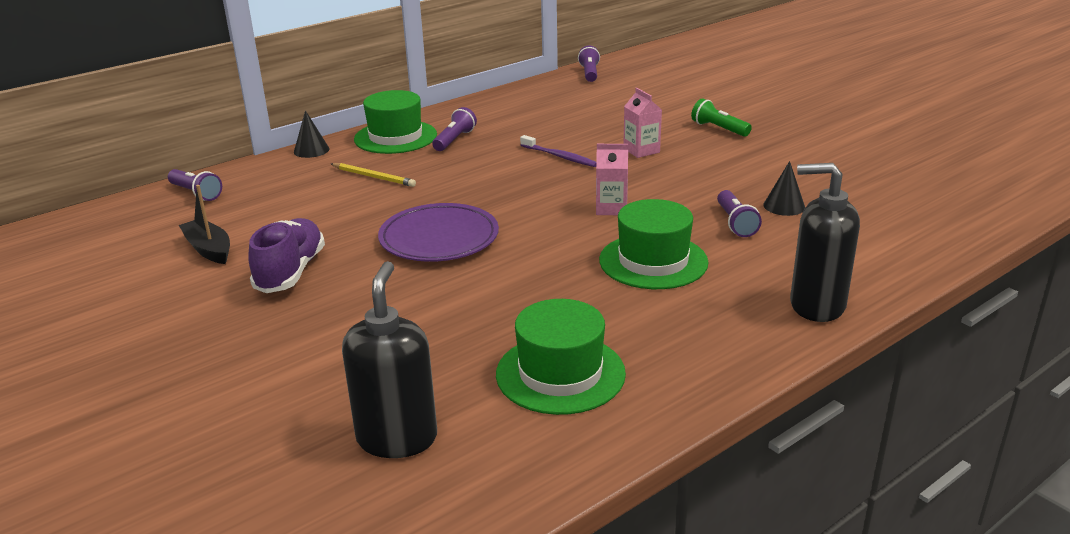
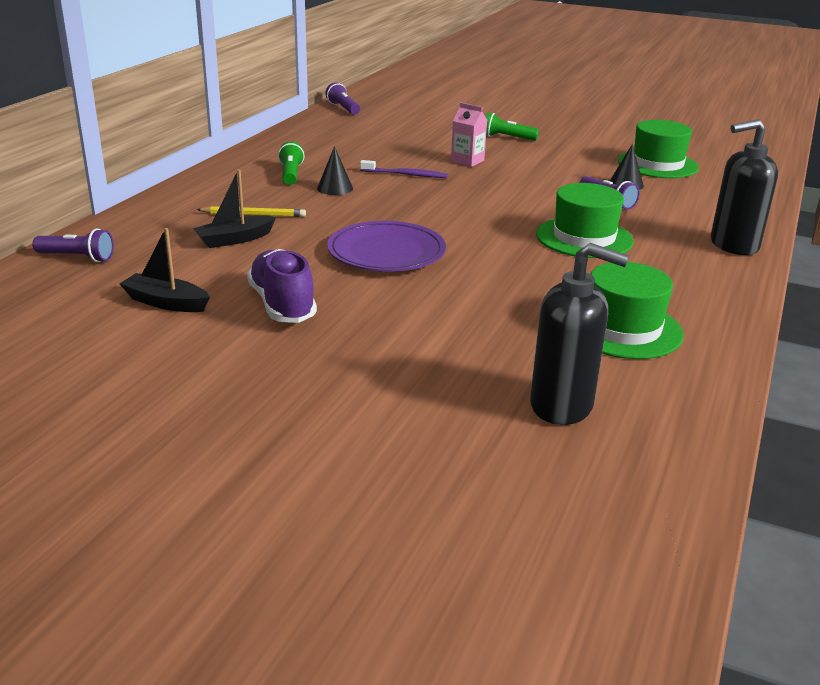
camera: 30 degrees left, 0 degrees up
(311, 150) = (154, 202): black cone -> black cone (335, 188)
(329, 199) = (235, 239): none -> black boat
(395, 137) = (228, 179): green hat -> green hat (657, 164)
(397, 438) = (562, 406): black soap dispenser -> black soap dispenser turned 135 degrees clockwise
(454, 140) = (291, 174): purple flashlight -> green flashlight
(611, 208) = (501, 206): pink carton -> none

